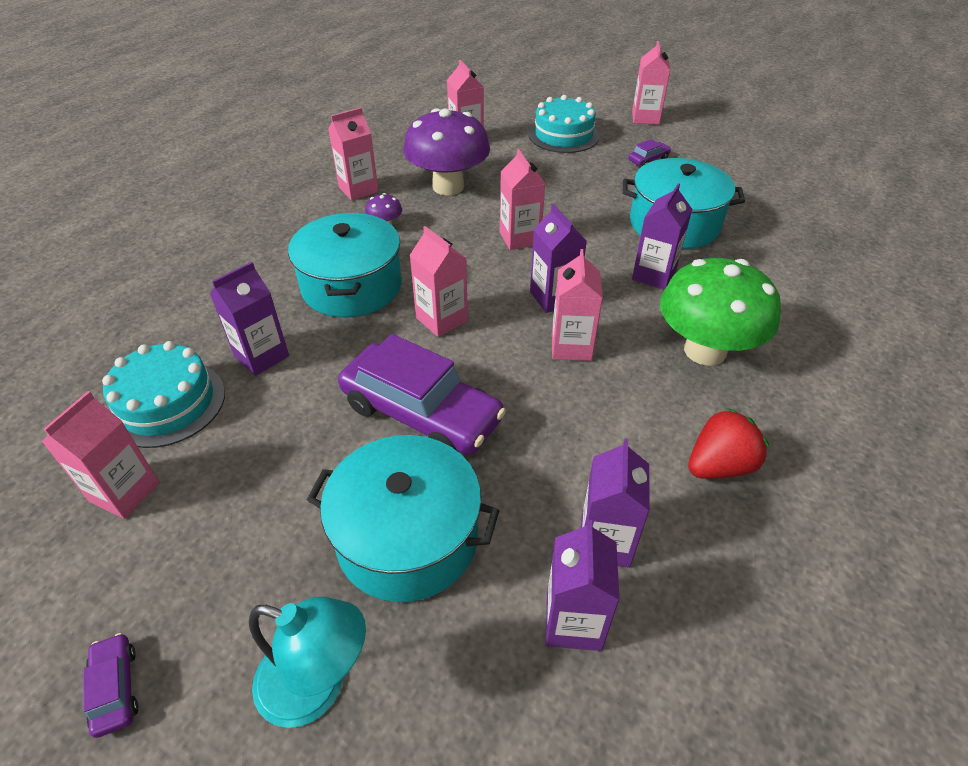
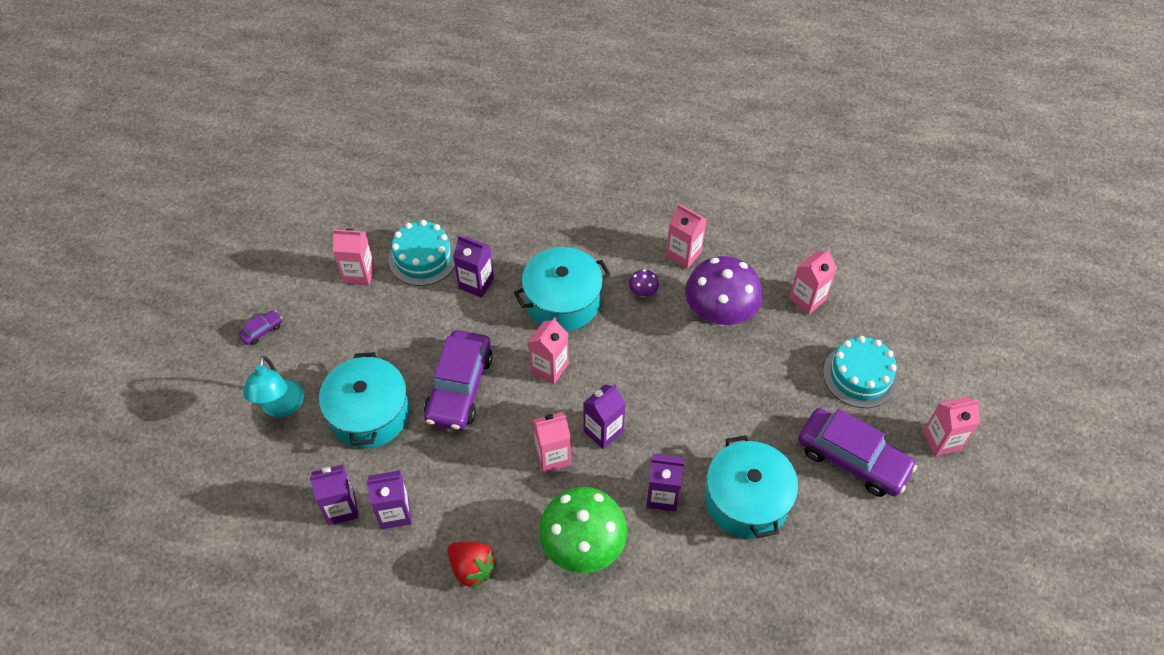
camera: 70 degrees right, 10 degrees up
(519, 238) = (669, 387): pink carton -> none
(648, 160) = (852, 459): purple car -> purple car, size x2.39

